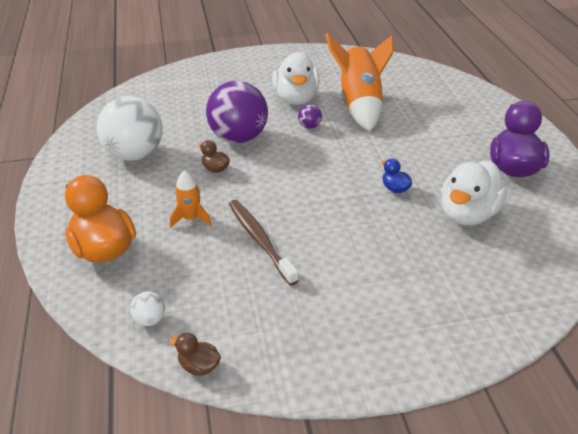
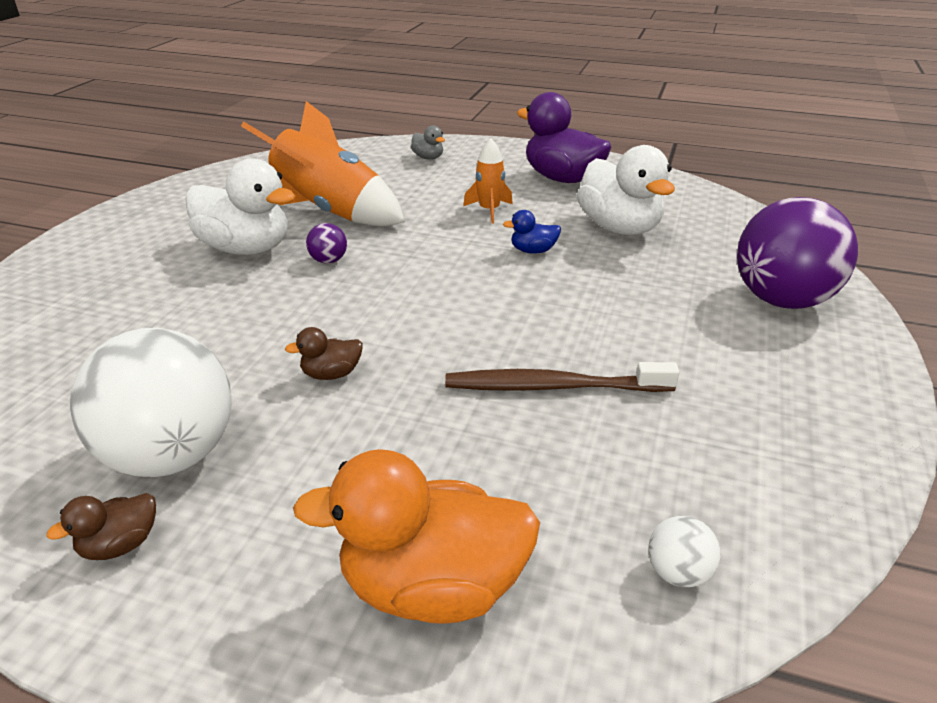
camera: 60 degrees left, 5 degrees down
(190, 219) = (439, 441): orange rocket -> orange rocket (489, 211)
(199, 366) = (815, 542): brown duck -> brown duck (120, 545)
(238, 138) = (275, 326): purple ball -> purple ball (782, 300)
(472, 107) = (428, 158): none -> grey duck

